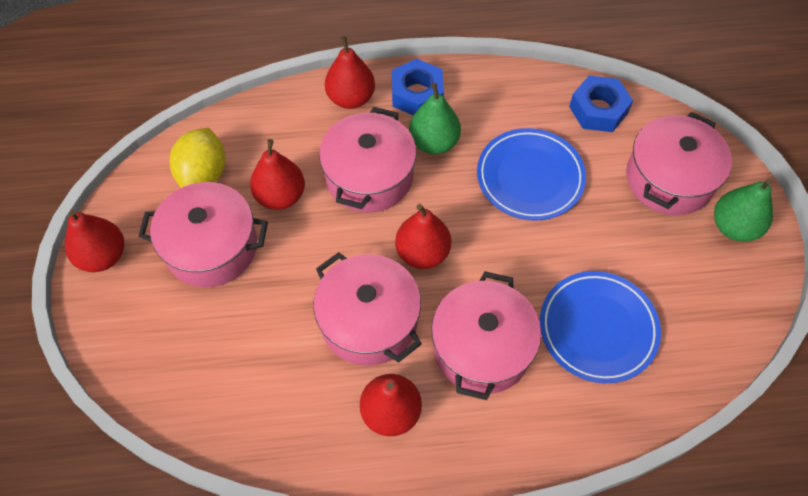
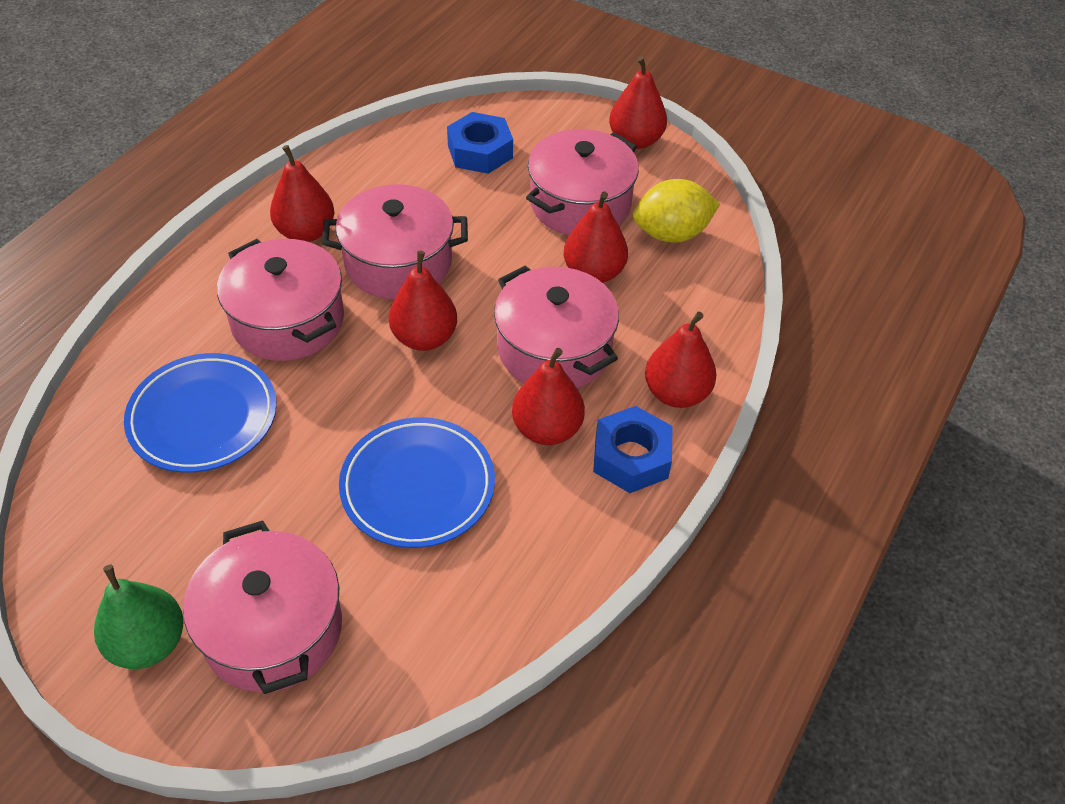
camera: 125 degrees right, 10 degrees down
(203, 174) = (671, 234): yellow lemon -> yellow lemon turned 60 degrees counterclockwise
(434, 142) = (547, 429): green pear -> red pear
(598, 110) = (439, 634): blue nut -> blue nut (480, 152)

